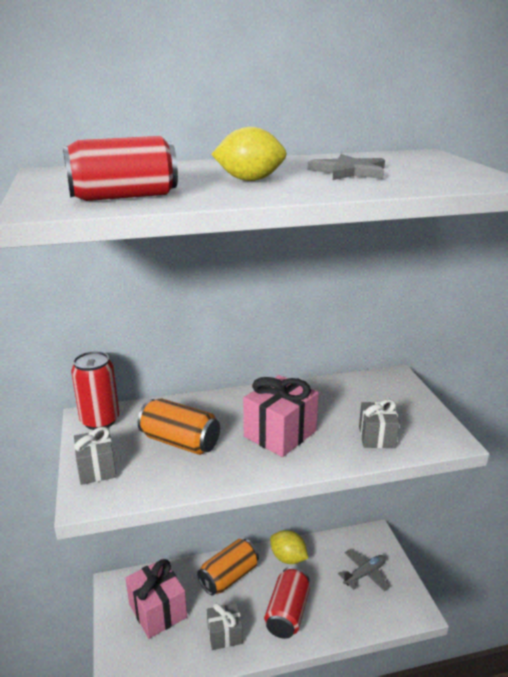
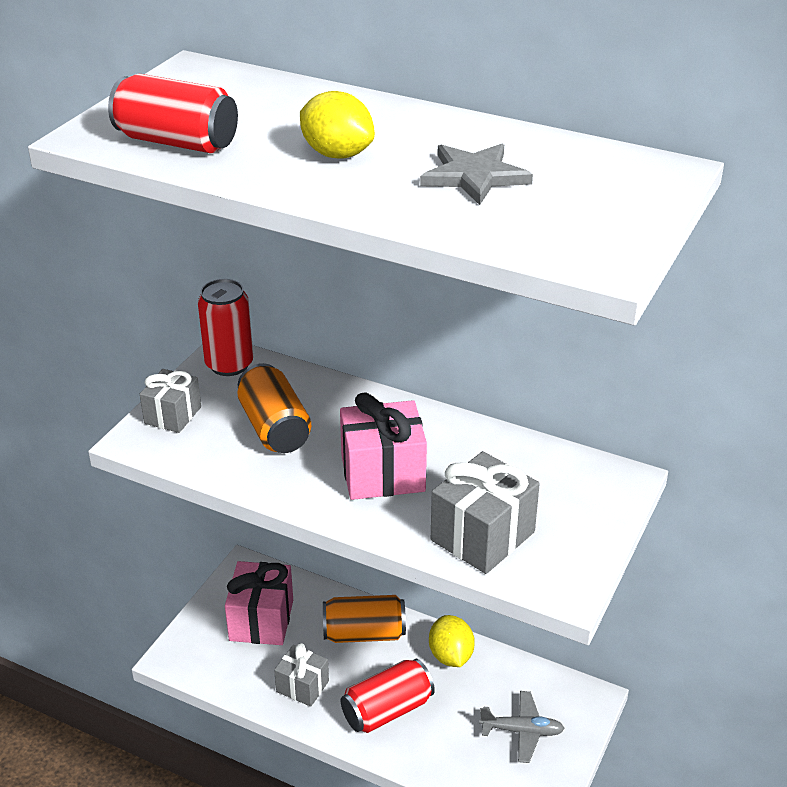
camera: 40 degrees right, 10 degrees up
(376, 437) = (482, 536): grey gift -> grey gift, size x1.58

